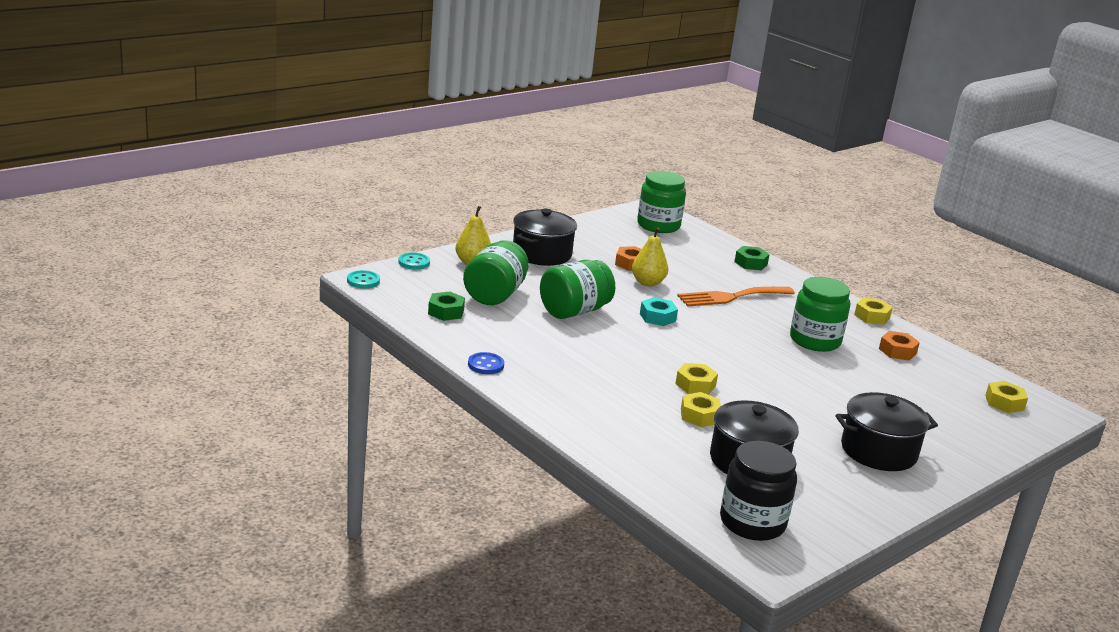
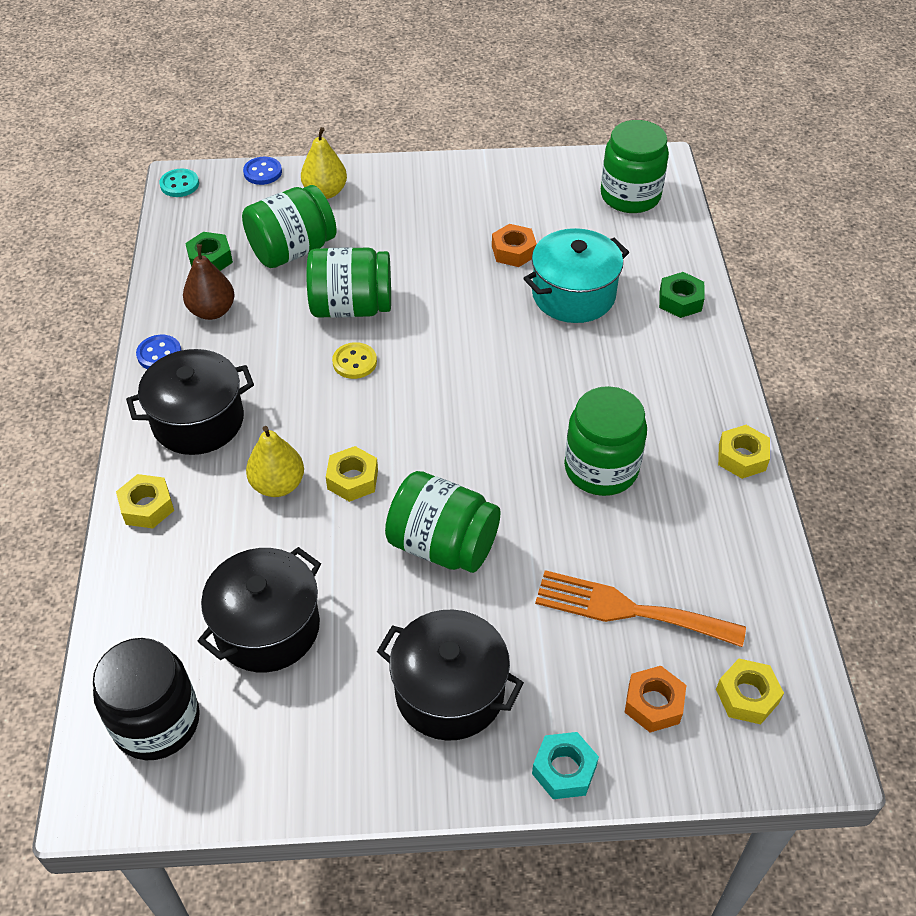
camera: 40 degrees right, 25 degrees up
(414, 262) = (263, 172): turquoise button -> blue button
(488, 336) = (212, 311): none -> brown pear
(542, 254) = (422, 201): black pot -> black pot (198, 421)
(615, 335) = (354, 362): none -> yellow button
(647, 283) = (496, 290): yellow pear -> yellow pear (278, 485)
(657, 317) = (440, 352): turquoise nut -> turquoise nut (564, 770)
(692, 274) = (573, 295): none -> turquoise pot
(699, 416) = (298, 530): yellow nut -> yellow nut (147, 507)
(731, 297) = (578, 351): orange fork -> orange fork (628, 610)
(785, 396) = (443, 545): none -> green jar
(897, 351) = (700, 534): orange nut -> orange nut (653, 703)

